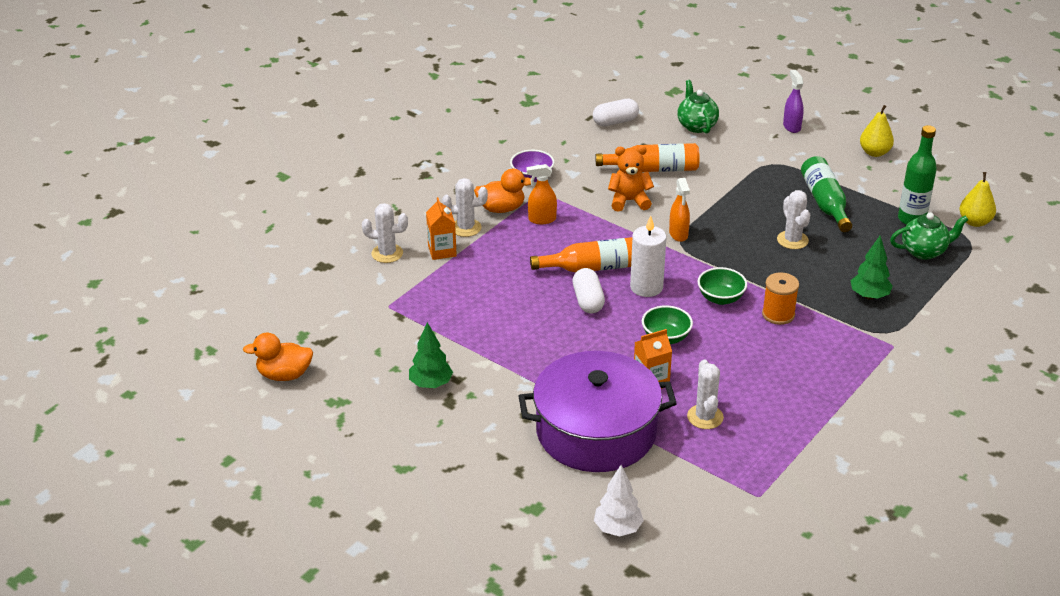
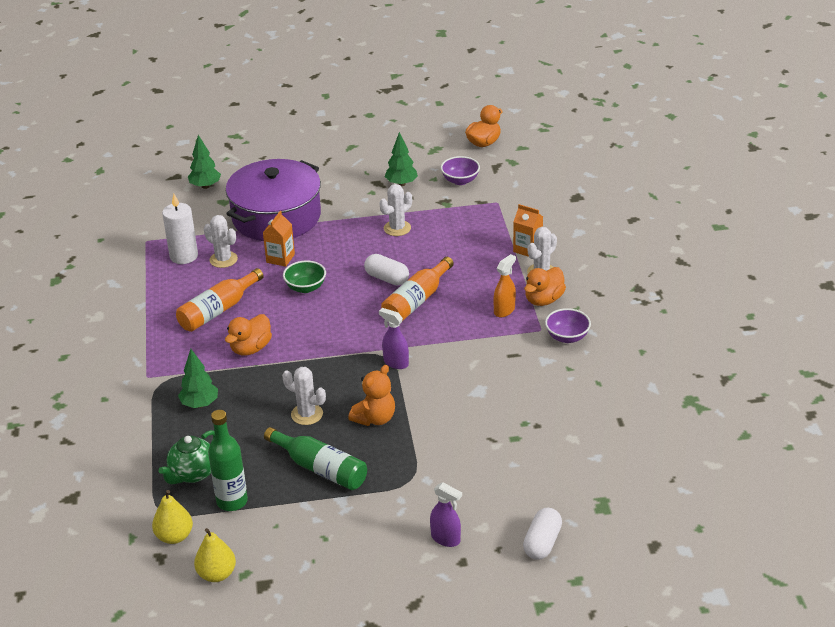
camera: 135 degrees right, 0 degrees up
(377, 349) = (460, 180): none -> purple bowl
(387, 253) = (556, 226): white cactus -> white cactus (397, 228)
(615, 122) = (594, 432): white capsule -> white capsule (542, 543)
(618, 529) = (205, 186): white tree -> green tree
(629, 201) = (469, 365): orange teddy bear -> orange teddy bear (375, 418)
(646, 287) = (363, 310): white candle -> white candle (184, 256)
(653, 169) = (494, 406): orange bottle -> orange bottle (218, 310)
(678, 234) = (395, 363): orange spray bottle -> purple spray bottle
(696, 126) = (525, 477): green teapot -> none
(720, 298) = (303, 335): green bowl -> none
(778, 314) = (251, 348): orange spool -> orange duck
(874, 152) = (337, 560): yellow pear -> yellow pear (217, 574)

